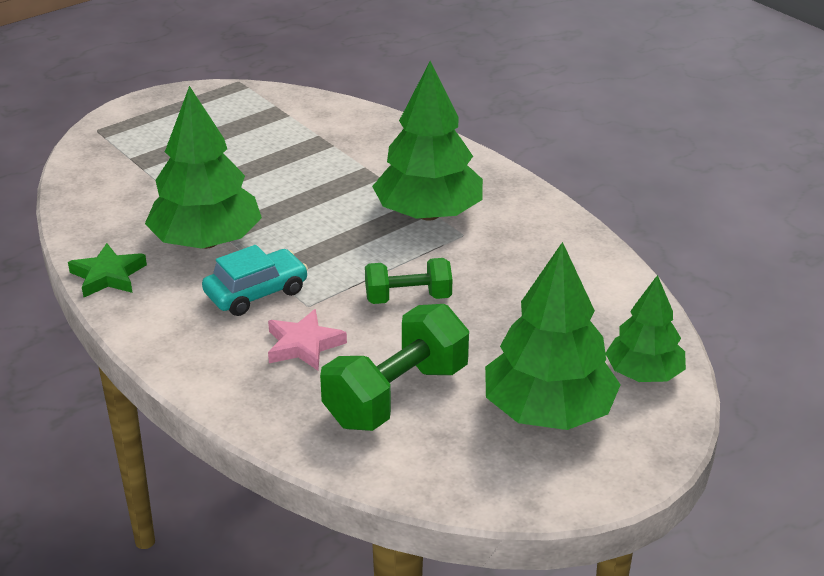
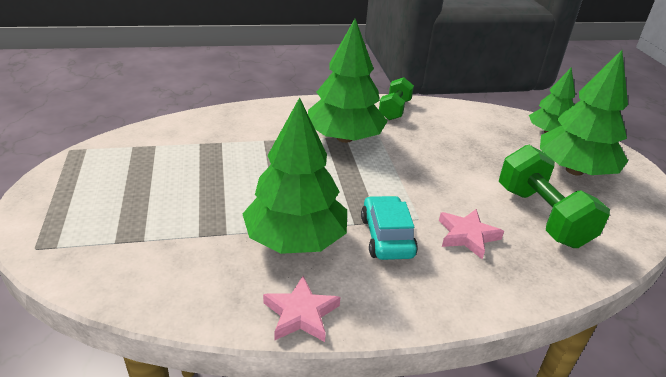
camera: 65 degrees left, 0 degrees up
(108, 276) = (301, 314): green star -> pink star
(408, 298) = (435, 176): green dumbbell -> green dumbbell (394, 110)

